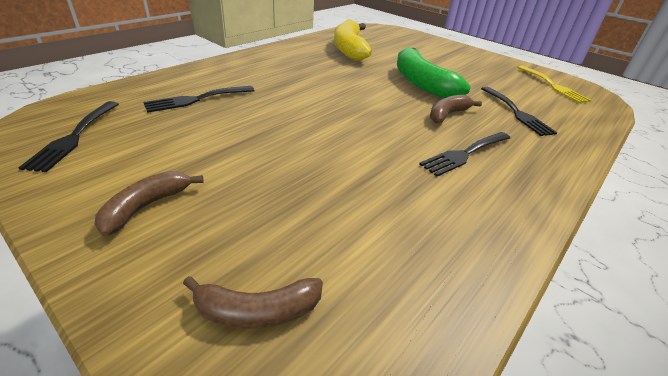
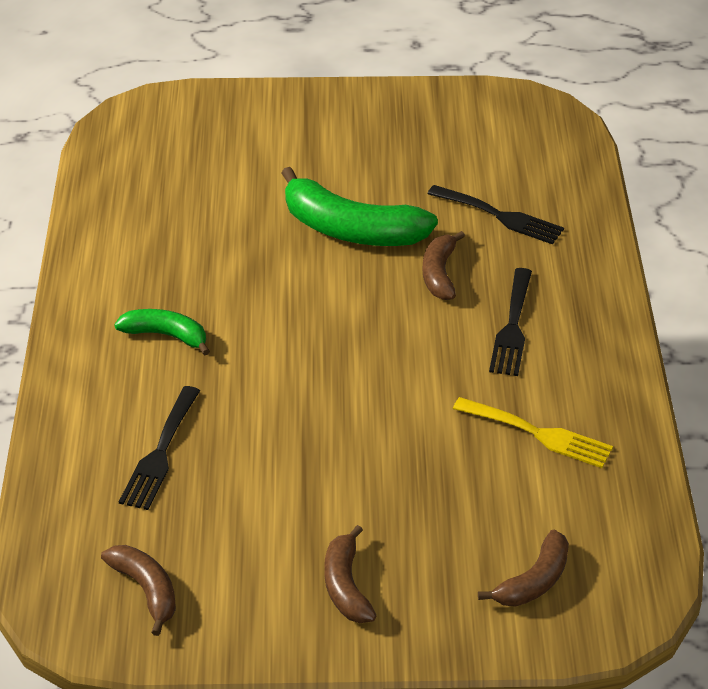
camera: 40 degrees left, 5 degrees up
(74, 137) = (146, 590): black fork -> brown banana
(278, 72) = (166, 335): none -> green banana
(349, 49) = (172, 212): yellow banana -> none
(553, 86) = (493, 124): yellow fork -> yellow fork (539, 434)

